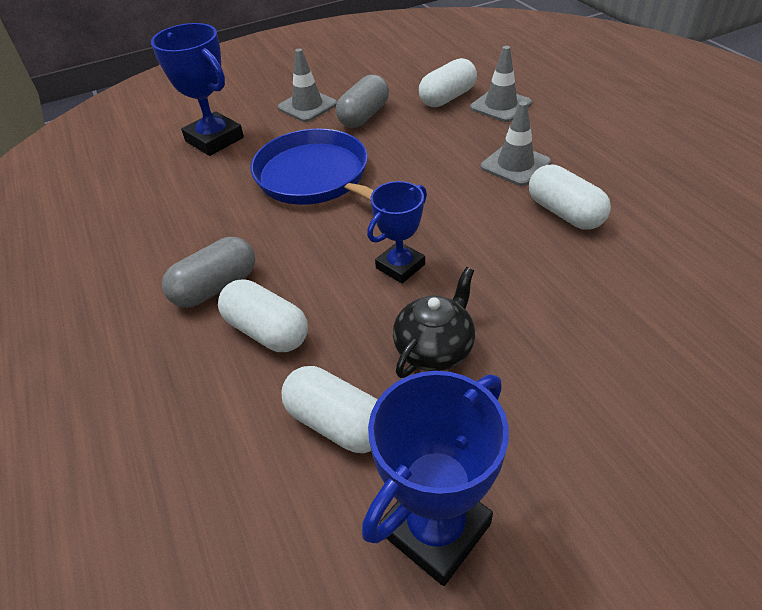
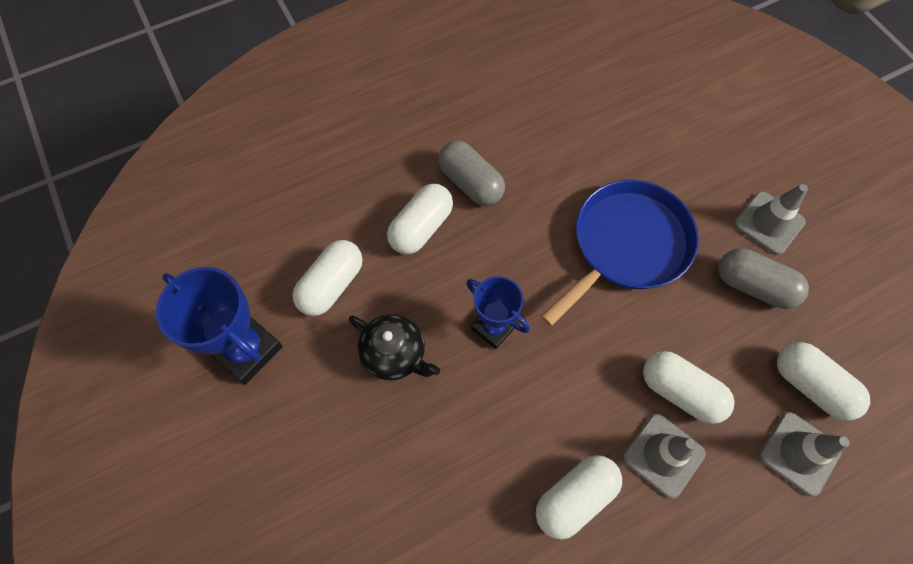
camera: 85 degrees right, 20 degrees up
(214, 139) = (689, 141): blue trophy -> none
(459, 154) = (680, 391): none -> white capsule

